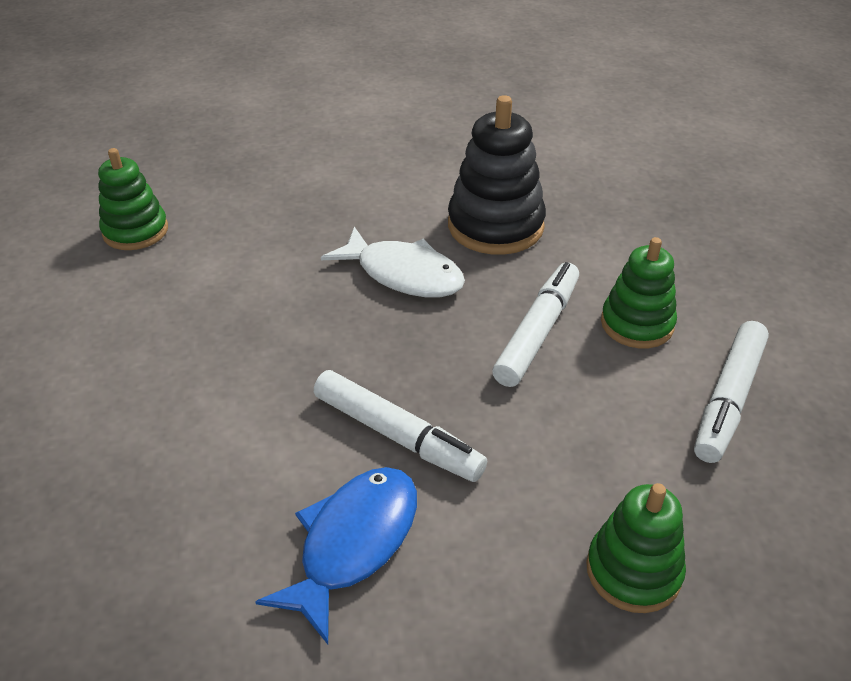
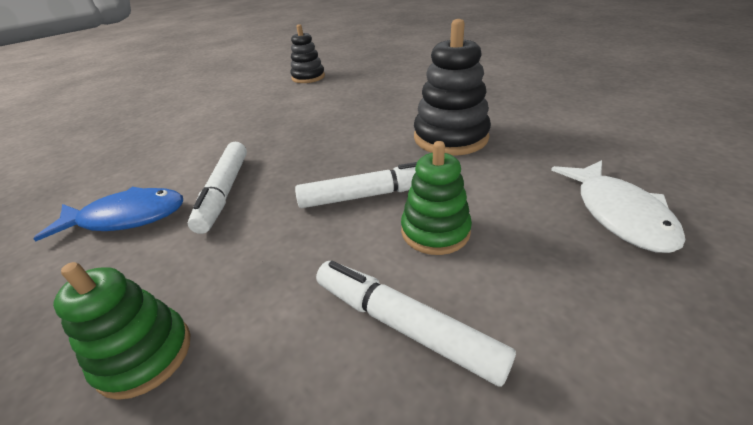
camera: 55 degrees right, 5 degrees down
(135, 231) = (308, 77): green stacking toy -> black stacking toy
(403, 274) = (363, 134): white fish -> white fish (618, 214)
(728, 398) = (405, 326): white marker -> white marker turned 45 degrees clockwise

